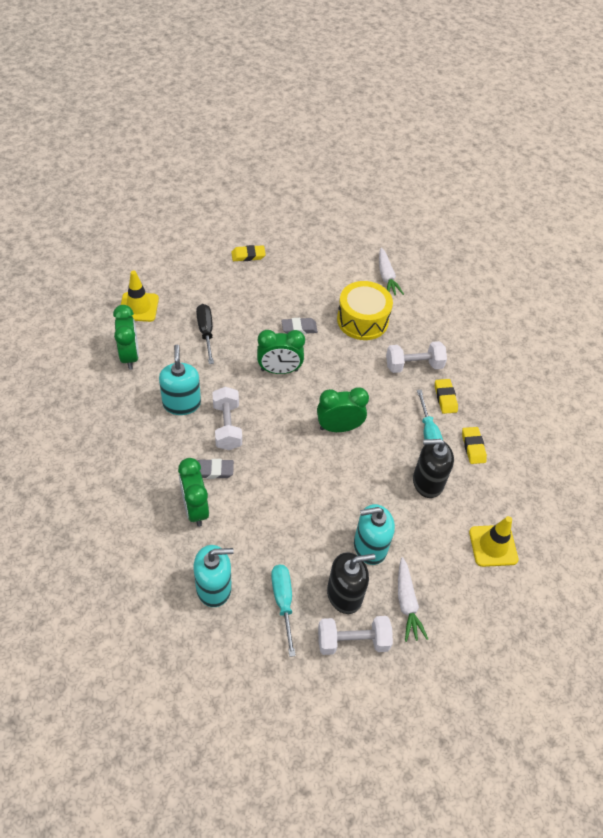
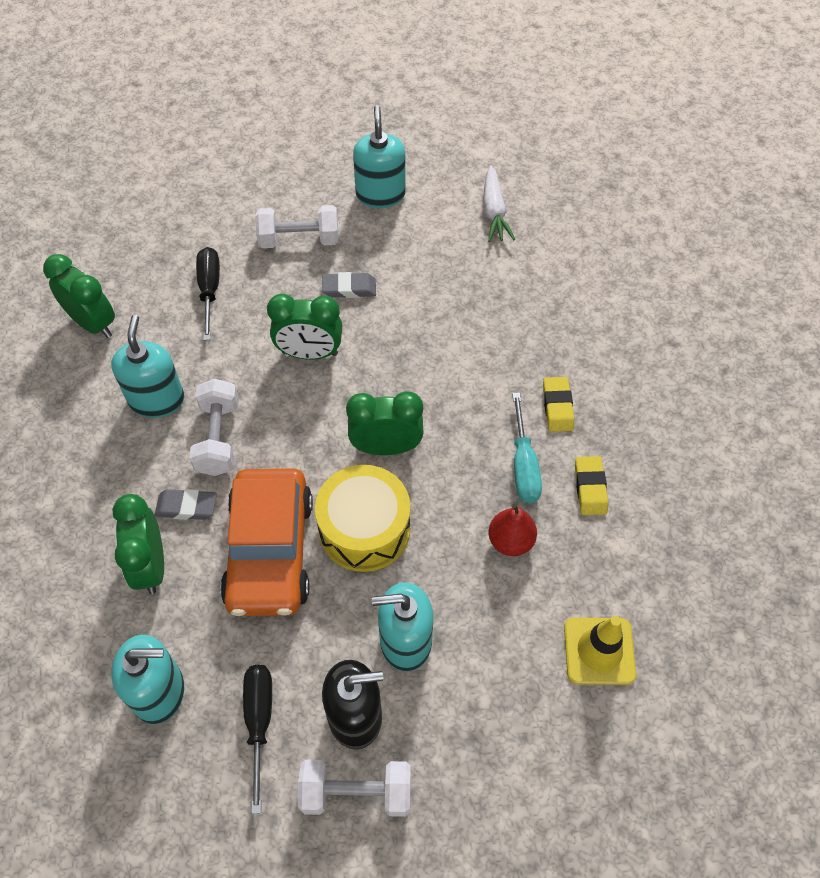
camera: 10 degrees right, 5 degrees up
(130, 356) = (93, 323): green clock -> green clock turned 45 degrees counterclockwise
(138, 307) = (118, 249): yellow traffic cone -> none
(248, 255) = (290, 173): yellow eraser -> none
(273, 496) = (270, 551): none -> orange car
(283, 601) = (259, 721): turquoise screwdriver -> black screwdriver
(310, 268) = (380, 194): none -> turquoise soap dispenser
(362, 320) = (447, 278): yellow drum -> yellow drum (364, 529)
(407, 603) = (449, 737): white carrot -> none
(413, 365) = (516, 353): white dumbbell -> white dumbbell (299, 240)
(427, 482) = (510, 541): black soap dispenser -> red pear

